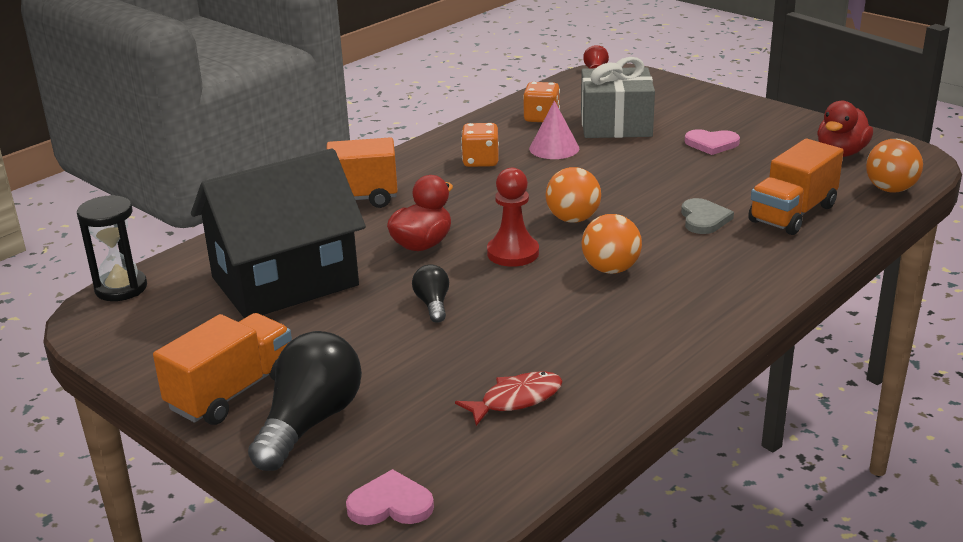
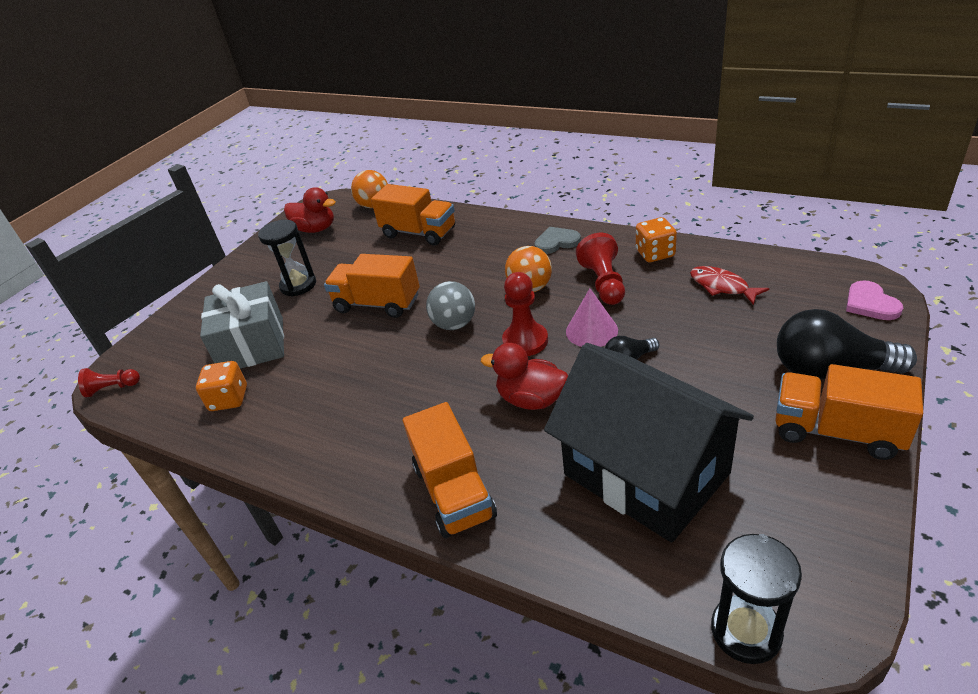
camera: 100 degrees left, 10 degrees up
(480, 161) = (342, 414): orange dice -> orange dice (655, 254)
(554, 148) = (308, 371): pink cone -> pink cone (591, 330)
(573, 219) = (454, 324): orange ball -> grey ball
(586, 318) = (604, 283): none -> red pawn
(643, 182) = (377, 304): none -> orange truck
(703, 219) = (437, 265): grey heart -> grey heart (556, 242)
(711, 144) = (298, 285): pink heart -> black hourglass

